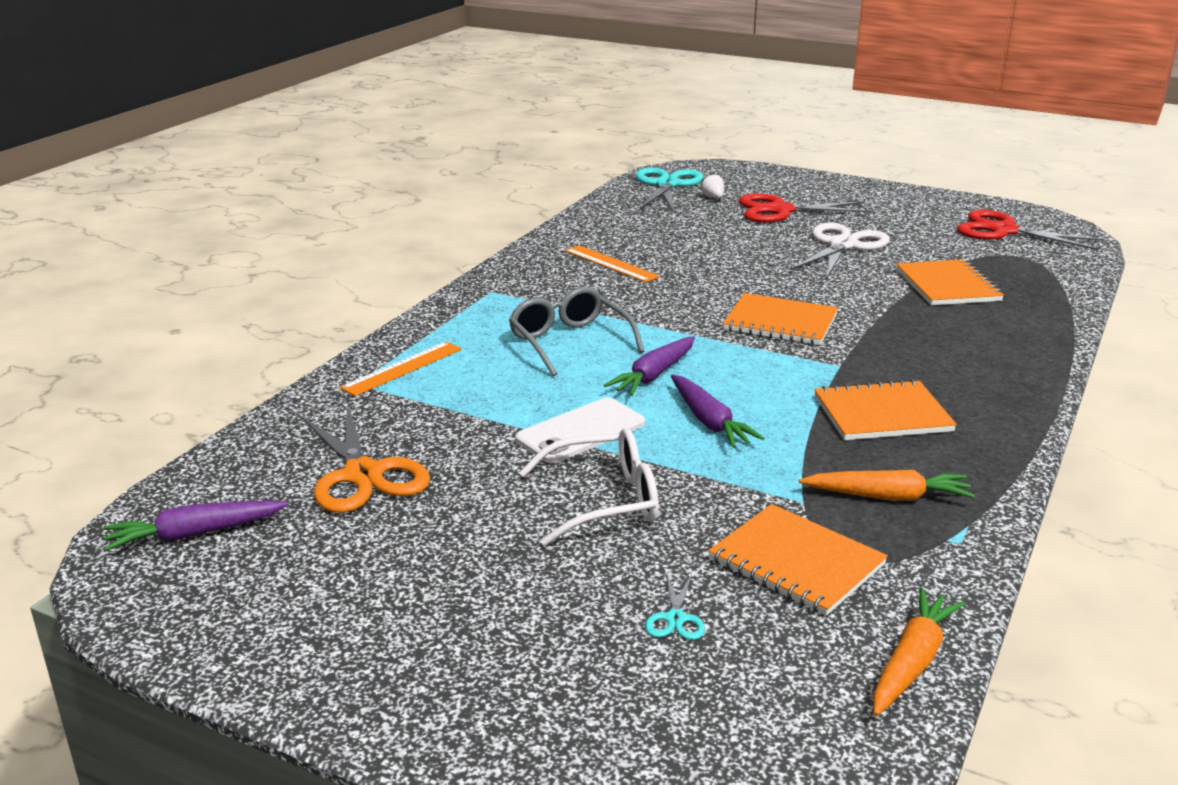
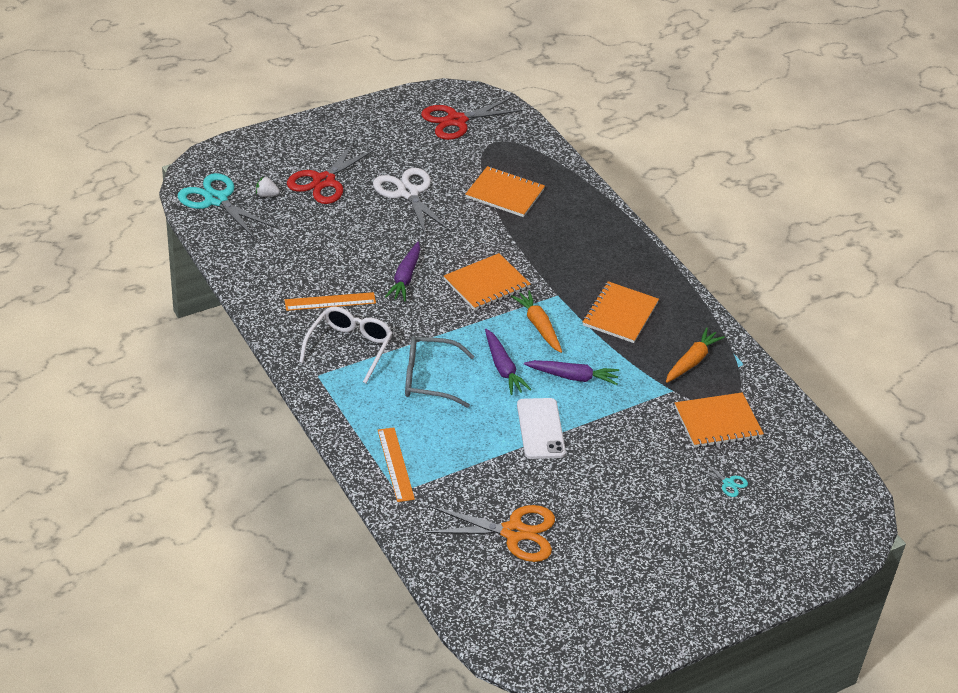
camera: 60 degrees left, 15 degrees up
(195, 534) = (521, 621): purple carrot -> purple carrot (405, 277)
(603, 501) = (616, 456): white glasses -> white glasses (349, 348)
(912, 662) = (807, 431): orange carrot -> orange carrot (538, 326)

